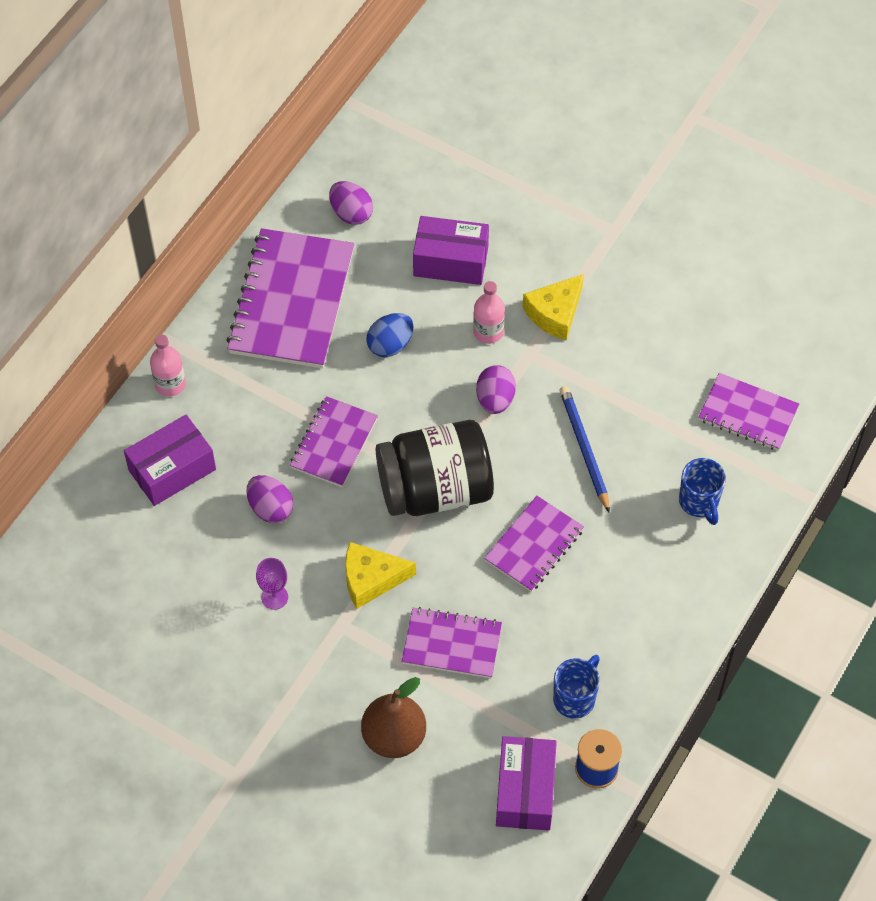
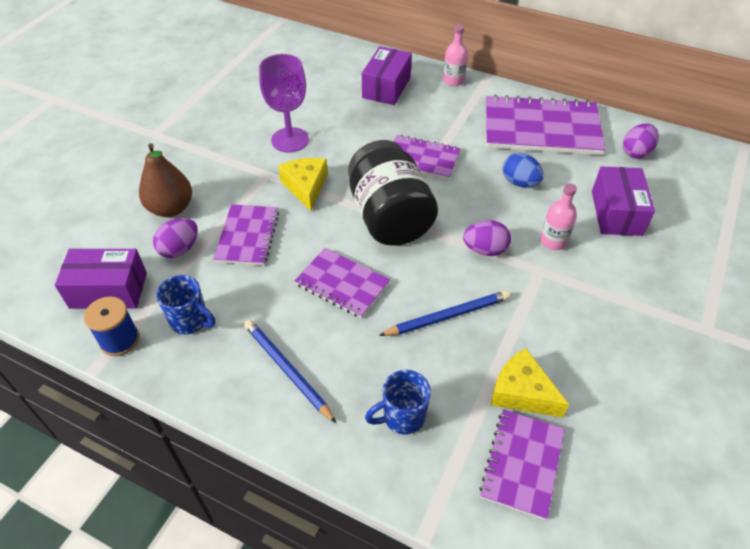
camera: 85 degrees right, 10 degrees down
(172, 470) = (386, 87): purple box -> purple box turned 60 degrees clockwise
(270, 508) = (362, 132): purple egg -> purple egg (180, 249)
(274, 597) = (290, 140): purple goblet -> purple goblet, size x1.92
(555, 313) = (590, 287): yellow cheese -> yellow cheese (521, 392)
(643, 601) = (287, 370): none -> blue pencil

